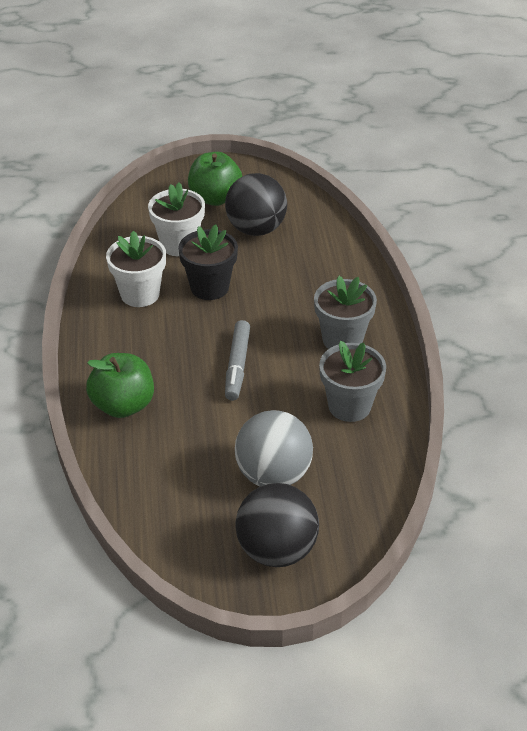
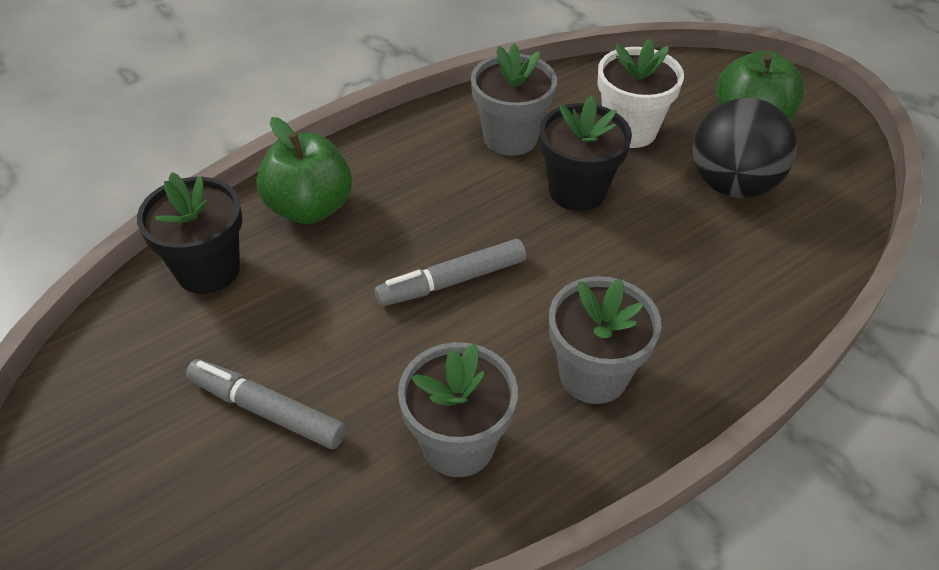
camera: 60 degrees right, 5 degrees up
(139, 470) = (208, 270): none -> black flower pot
(140, 294) = (510, 138): white flower pot -> grey flower pot
(273, 474) = (267, 410): grey ball -> grey marker
(276, 550) = (124, 477): black ball -> none

